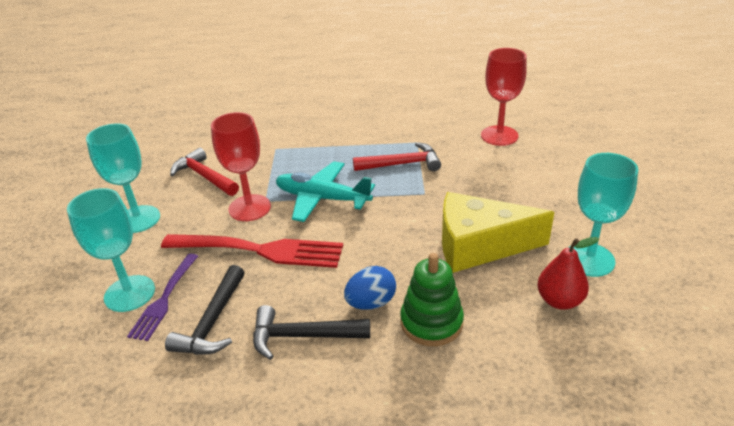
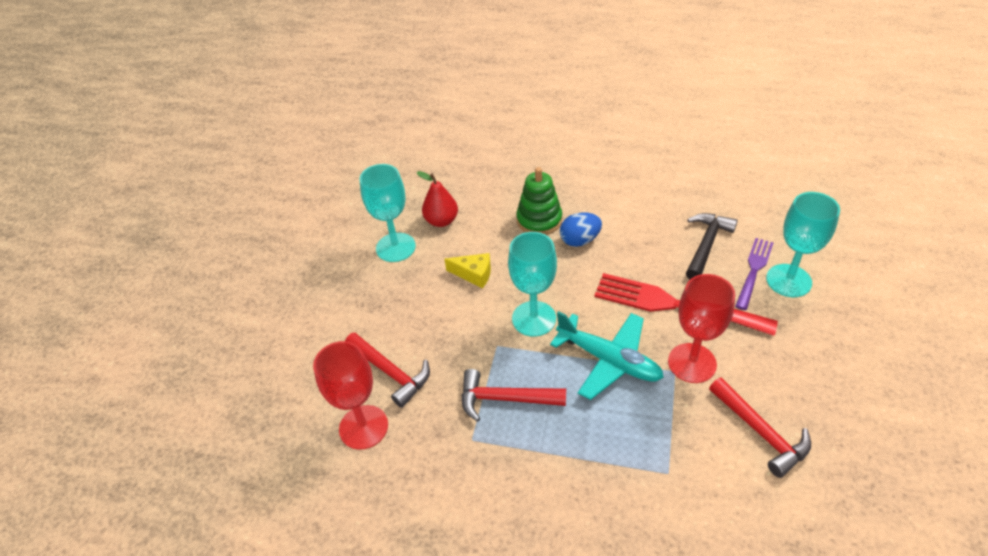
camera: 165 degrees left, 10 degrees up
(138, 219) = (821, 371): turquoise goblet -> turquoise goblet (534, 318)
(303, 336) = (634, 225): black hammer -> none
(479, 246) = (474, 274): yellow cheese -> yellow cheese, size x0.48
(504, 164) = (390, 372): none -> red hammer

